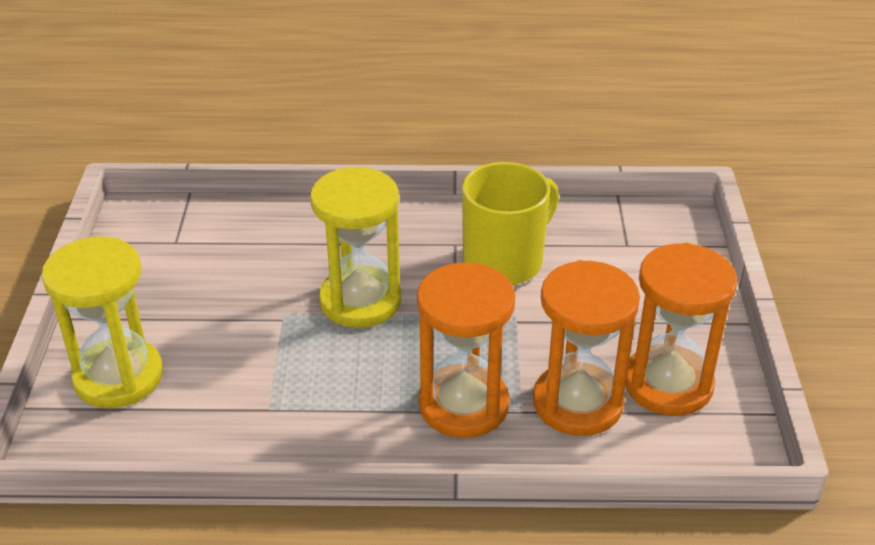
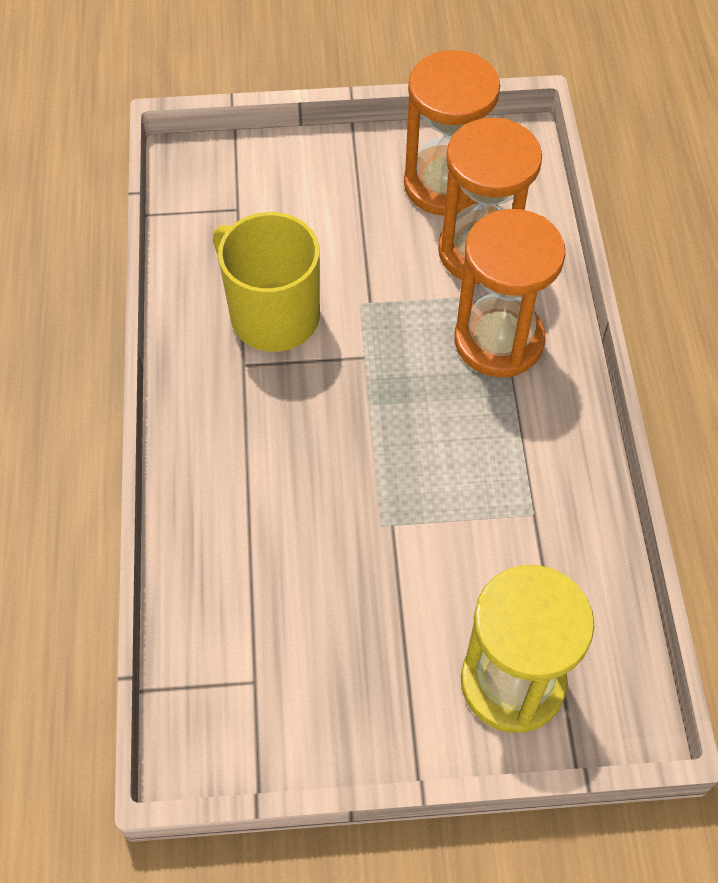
camera: 95 degrees left, 20 degrees up
(360, 301) = (353, 448): yellow hourglass -> none

